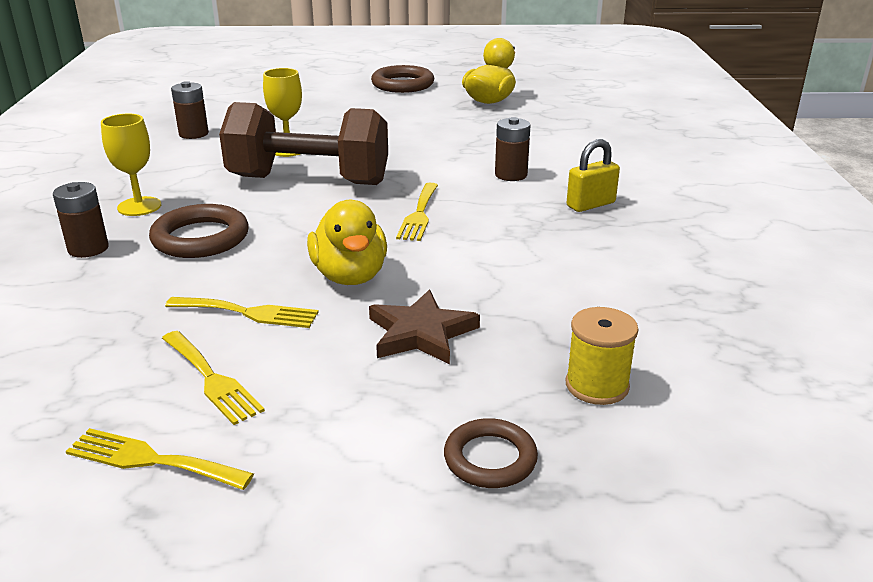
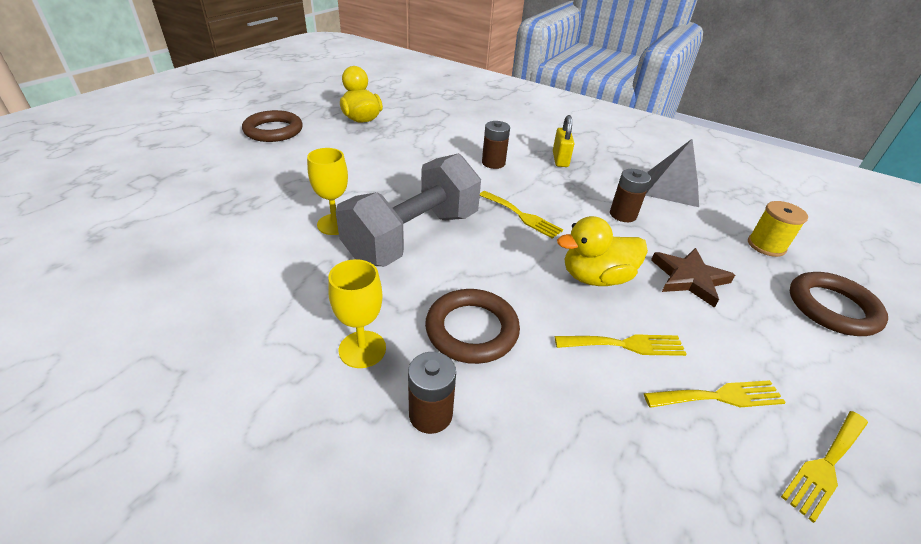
camera: 60 degrees left, 10 degrees up
(193, 134) = (218, 260): brown battery -> brown battery (623, 215)
(248, 313) = (625, 345): yellow fork -> yellow fork turned 45 degrees clockwise
(309, 180) = (413, 237): brown dumbbell -> grey dumbbell
(350, 276) = (595, 277): yellow duck -> yellow duck turned 150 degrees clockwise
(490, 458) = (832, 308): brown ring -> brown ring, size x1.54
(649, 288) = (671, 188): none -> grey pyramid

